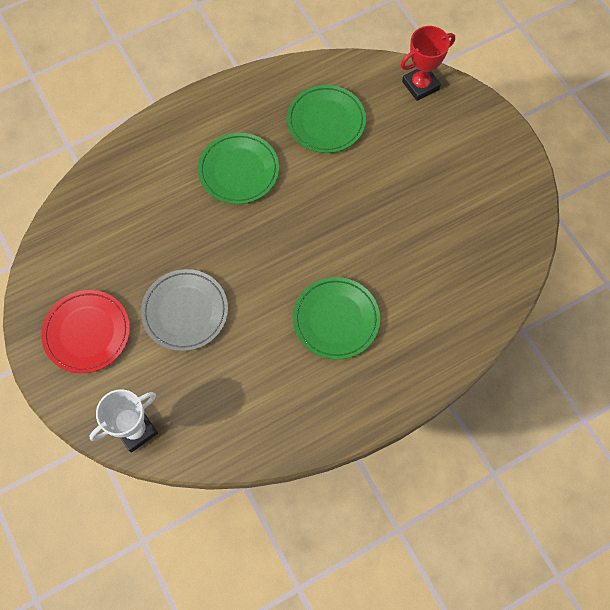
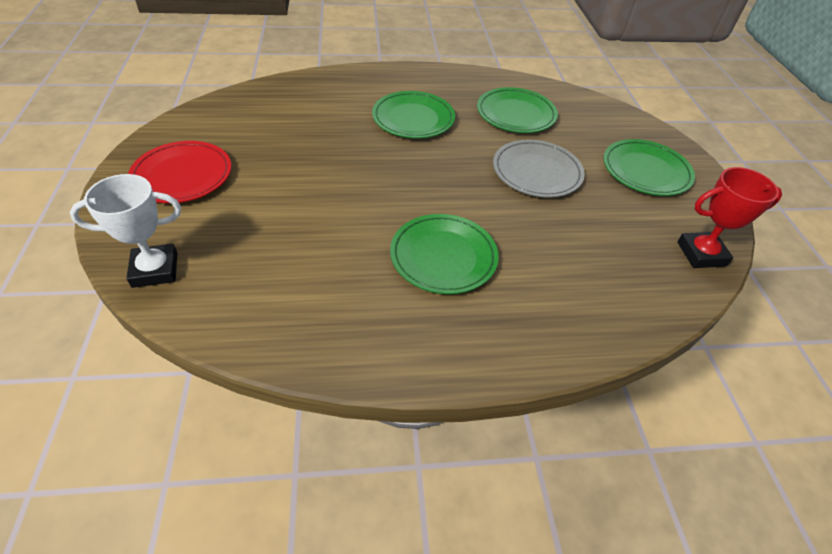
camera: 20 degrees right, 20 degrees down
(185, 311) = (288, 194): grey plate -> grey plate (536, 172)
(420, 85) = (621, 119): red trophy -> red trophy (701, 254)
(458, 149) = (645, 171): none -> green plate

